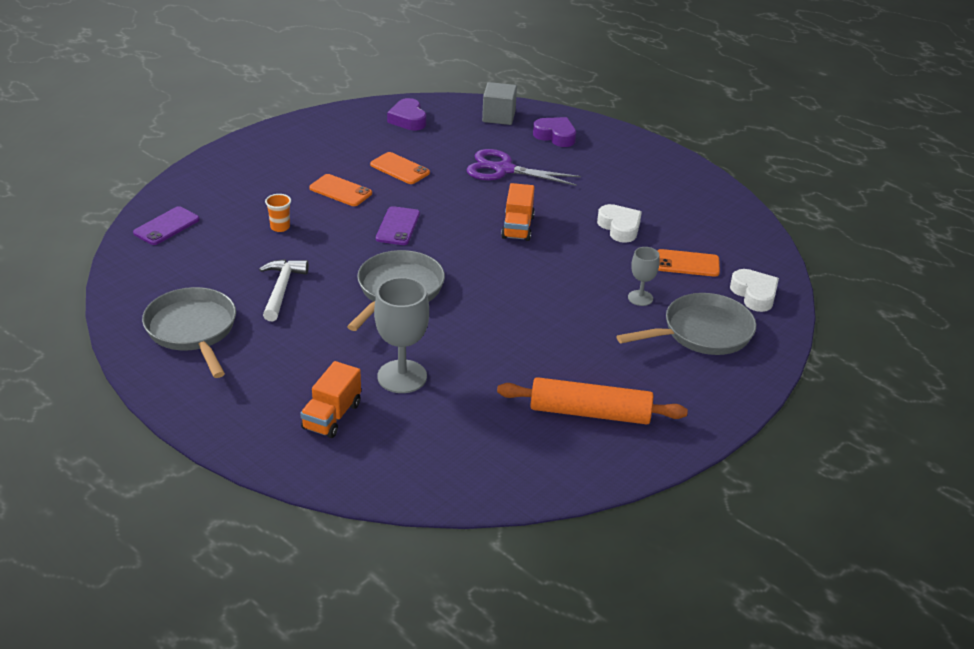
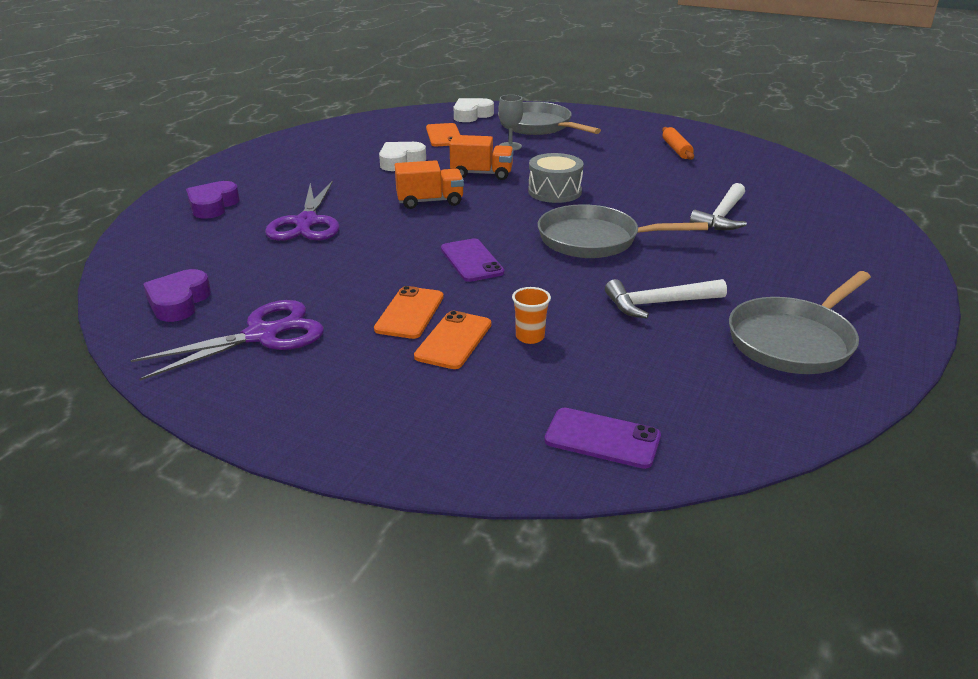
camera: 105 degrees left, 5 degrees down
(332, 416) = (811, 235): orange truck -> orange truck (481, 174)
(349, 142) = (262, 335): none -> purple scissors
(398, 226) = (471, 261): purple phone -> purple phone turned 75 degrees clockwise
(399, 169) = (330, 283): orange phone -> orange phone (454, 340)
(402, 376) = (721, 216): grey goblet -> white hammer
(408, 119) = (179, 302): purple heart -> purple heart turned 135 degrees clockwise
(498, 116) = (162, 242): grey cube -> none
(508, 296) = (554, 191): none -> grey drum
(590, 413) = (676, 149): orange rolling pin -> orange rolling pin, size x0.55

